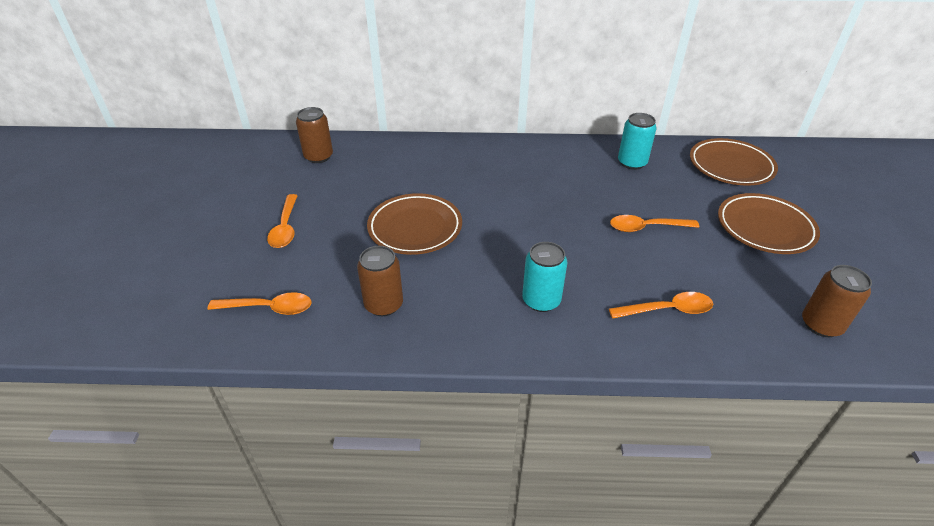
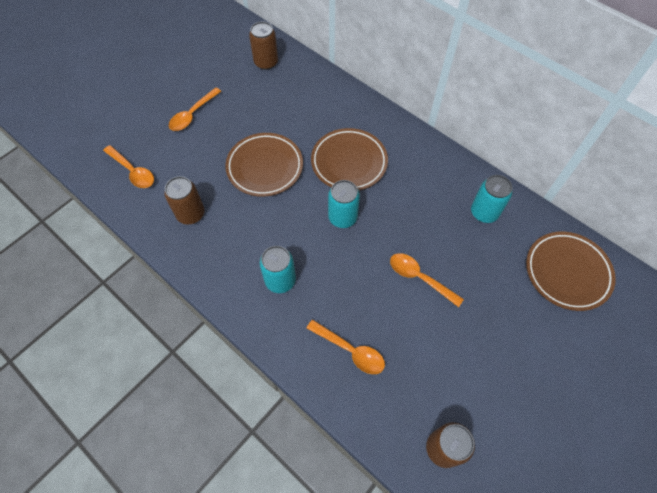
camera: 40 degrees right, 20 degrees up
(533, 224) = (342, 217): none -> turquoise can
(765, 228) = (514, 346): brown plate -> brown plate (349, 162)

